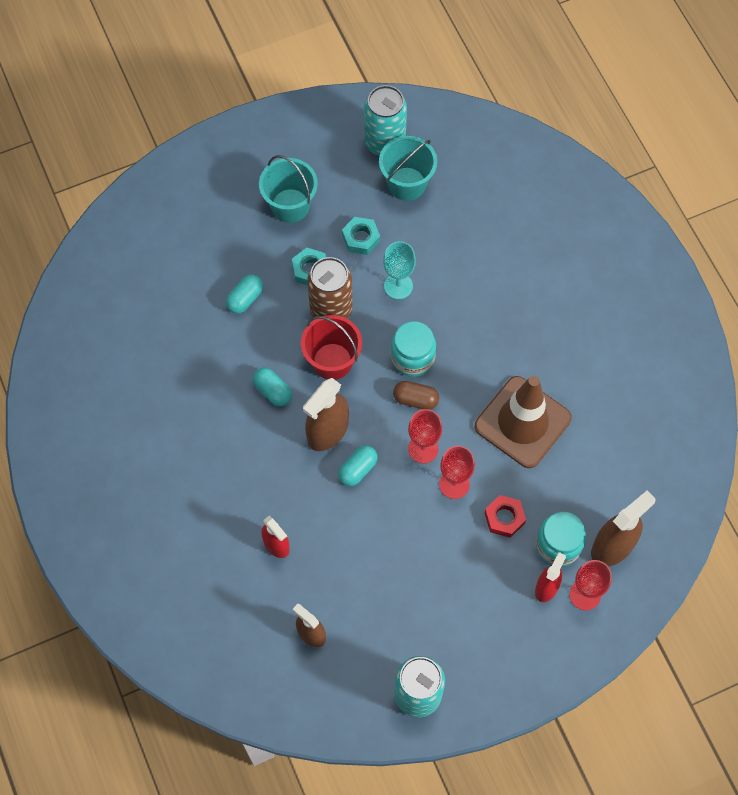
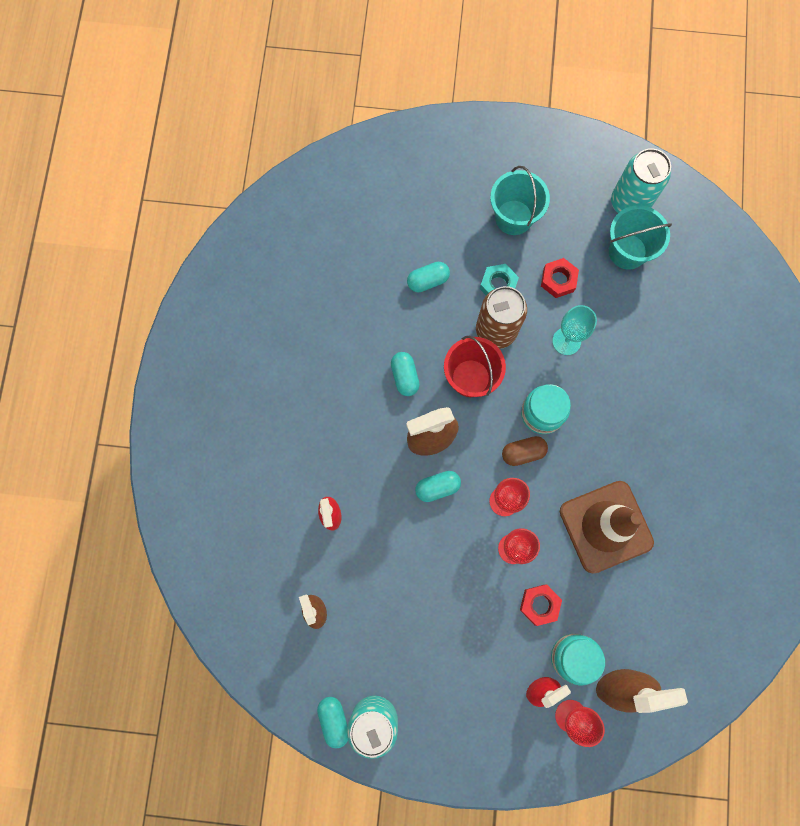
camera: 30 degrees right, 10 degrees up
(361, 238) = (558, 280): turquoise nut -> red nut
(383, 717) = (334, 720): none -> turquoise capsule
(415, 399) = (523, 453): brown capsule -> brown capsule turned 60 degrees counterclockwise

